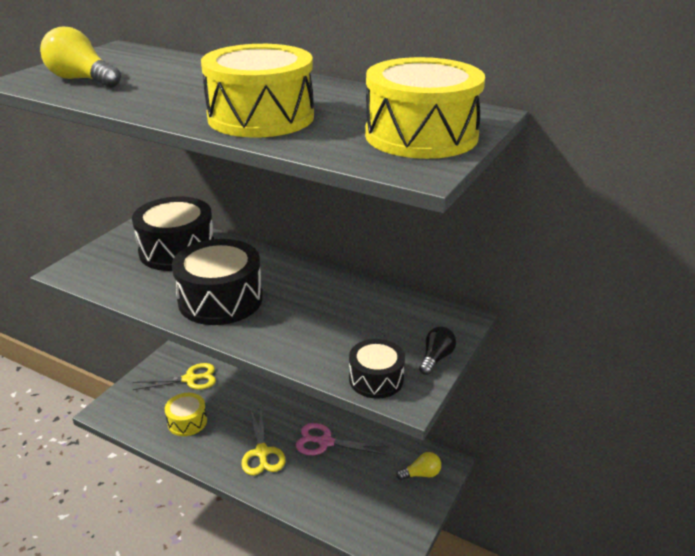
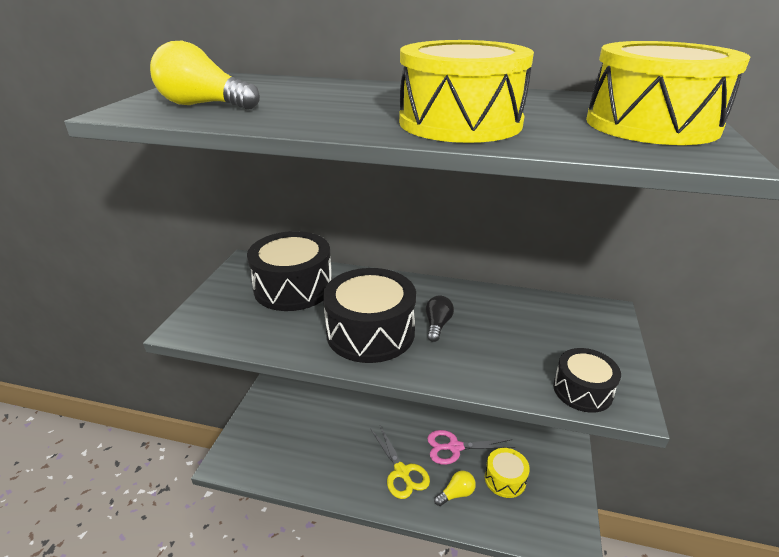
camera: 15 degrees left, 0 degrees up
(187, 421) = (314, 455): yellow drum -> yellow drum (505, 479)
(190, 379) = (298, 410): yellow scissors -> none
(421, 474) = (554, 459): yellow light bulb -> yellow light bulb (456, 494)
(436, 358) = (618, 356): black light bulb -> black light bulb (437, 325)

